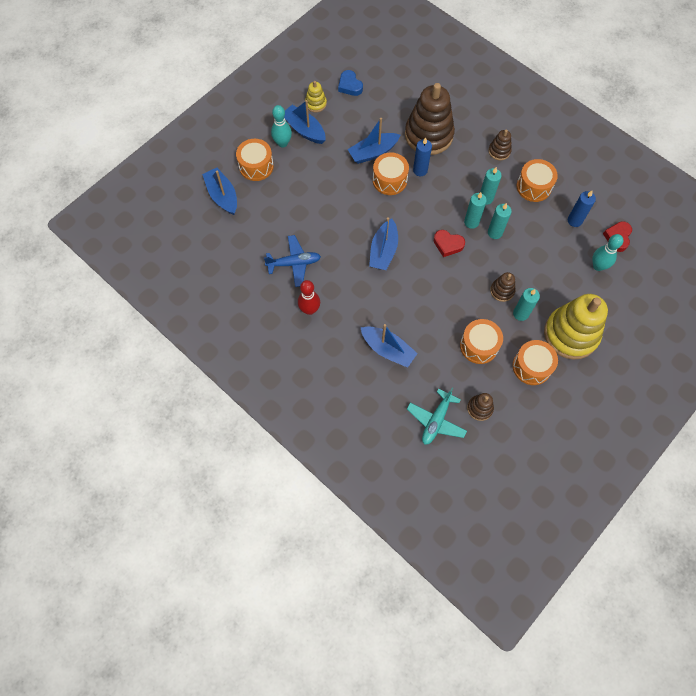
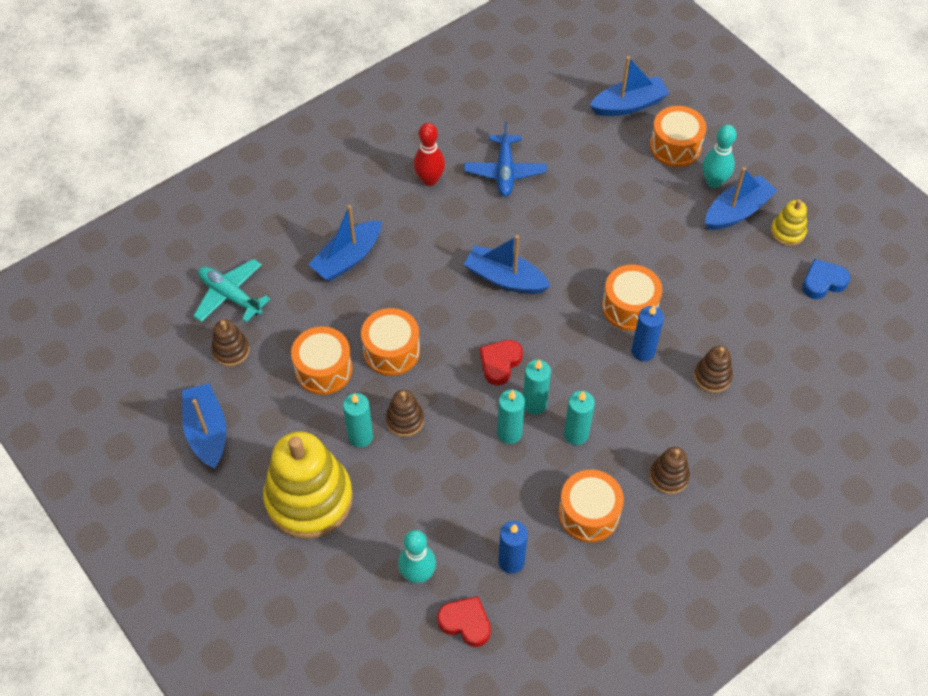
camera: 100 degrees right, 10 degrees down
(373, 152) = (685, 293): blue boat -> blue boat (207, 431)
(428, 135) = (712, 376): brown stacking toy -> brown stacking toy, size x0.45
(531, 366) = (272, 431): orange drum -> orange drum (391, 351)

